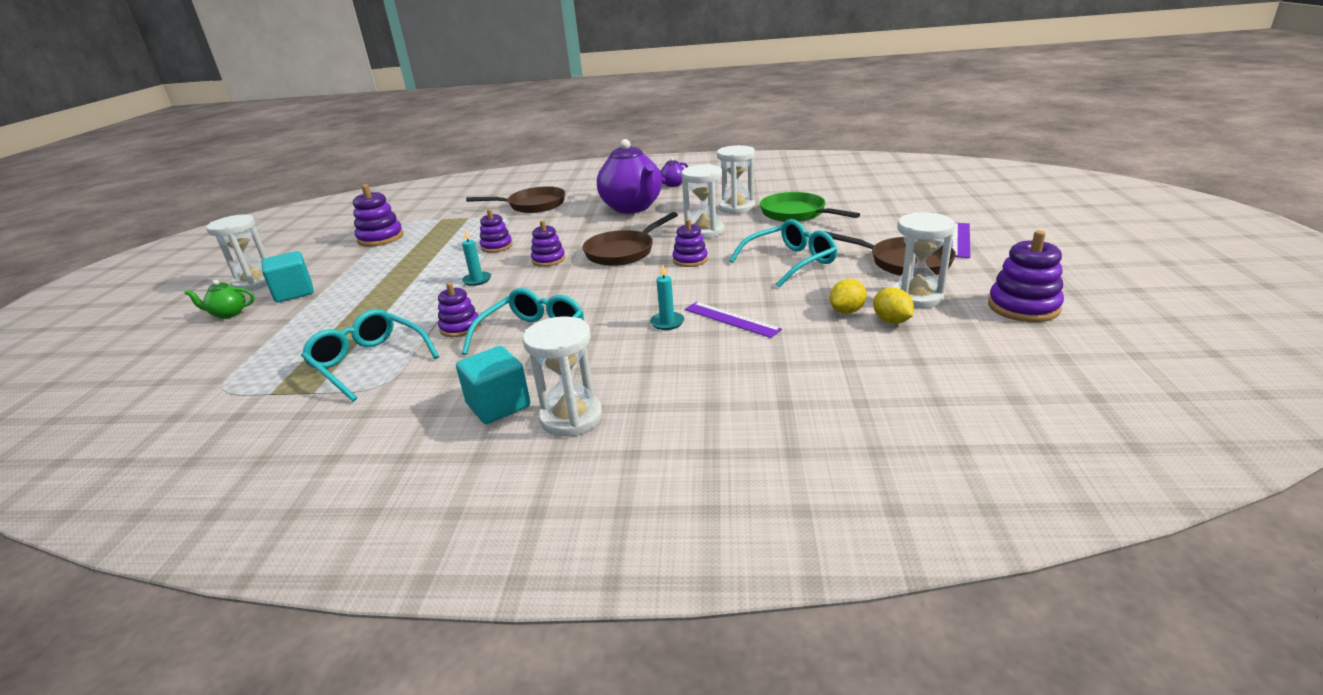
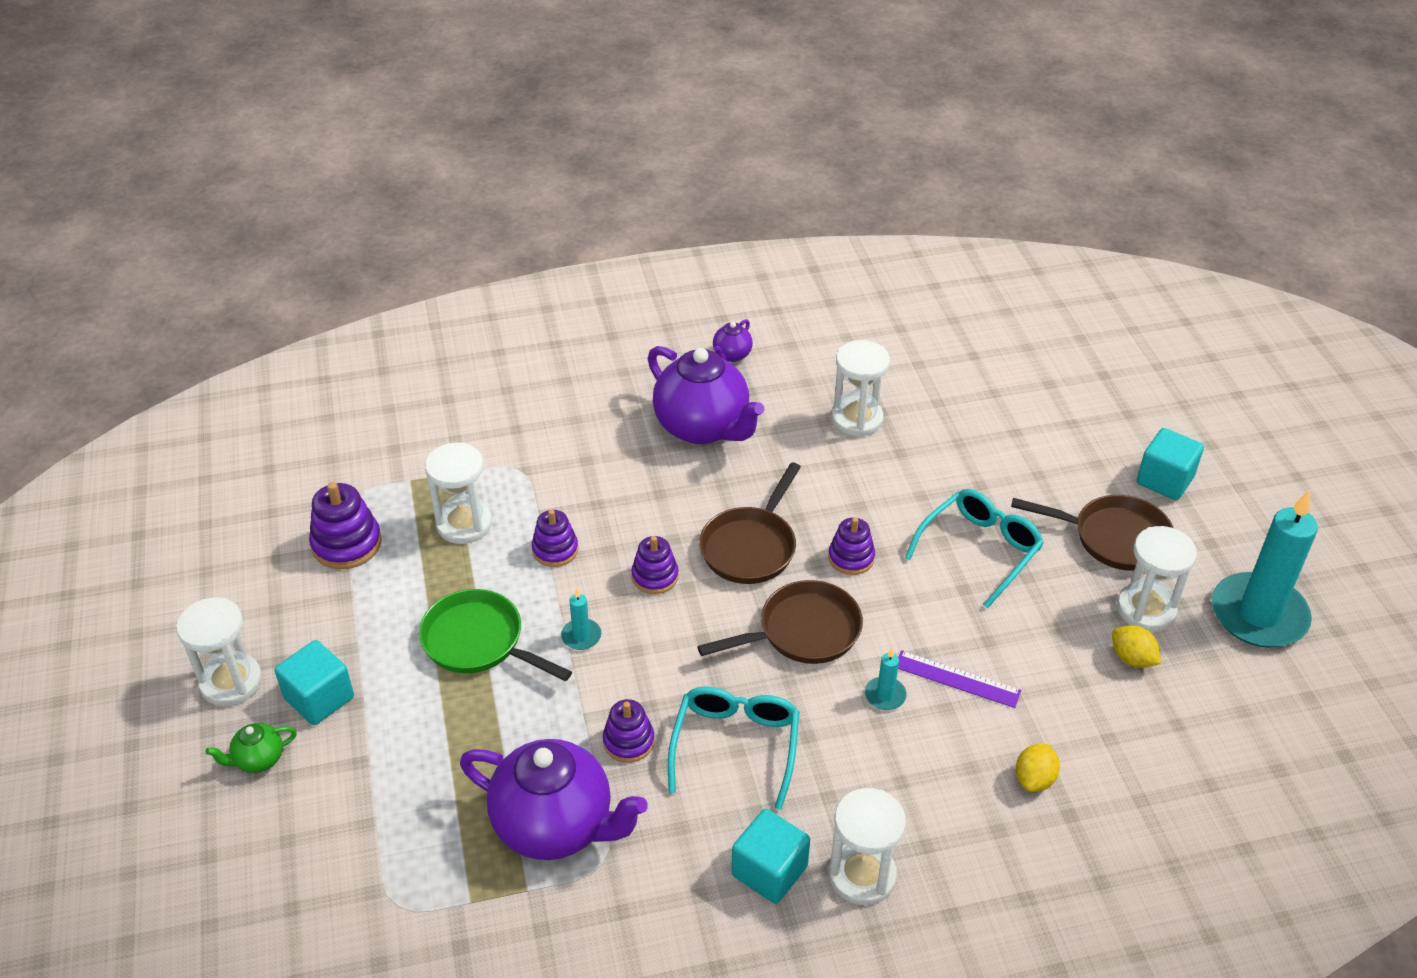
camera: 20 degrees left, 15 degrees up
(369, 362) = (555, 826): turquoise glasses -> purple teapot
(532, 205) = (539, 430): brown pan -> brown pan (802, 632)
(704, 231) = (838, 485): white hourglass -> white hourglass (464, 524)
(796, 214) = (945, 430): green pan -> green pan (479, 642)
(847, 311) = (1079, 646): yellow lemon -> yellow lemon (1034, 779)
(960, 240) = (1164, 480): purple ruler -> turquoise cube
(1023, 307) = (1258, 615): purple stacking toy -> turquoise candle

